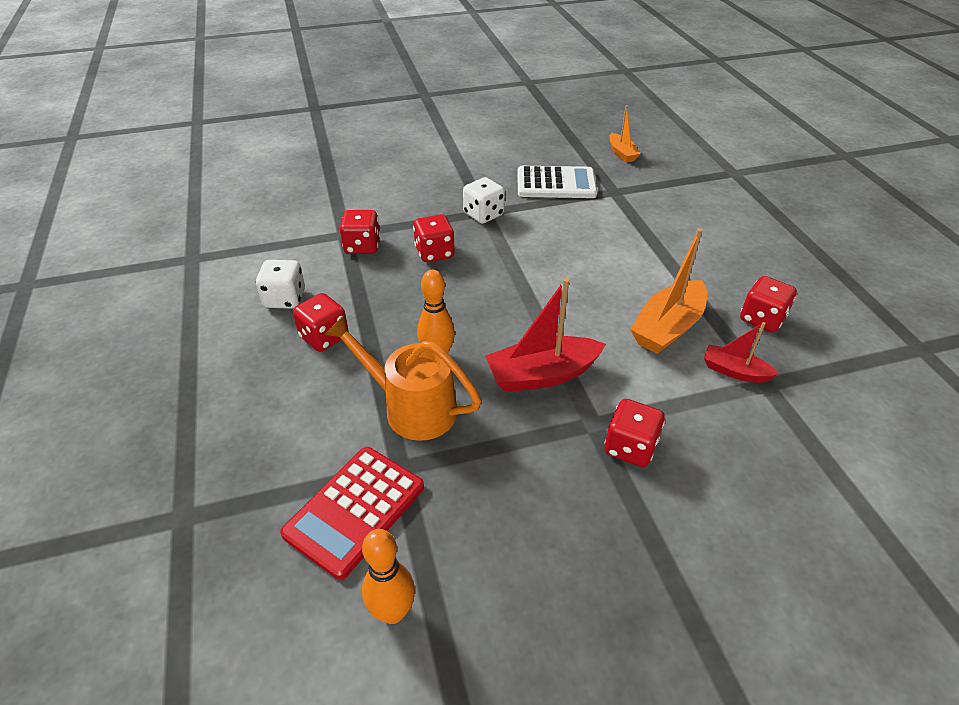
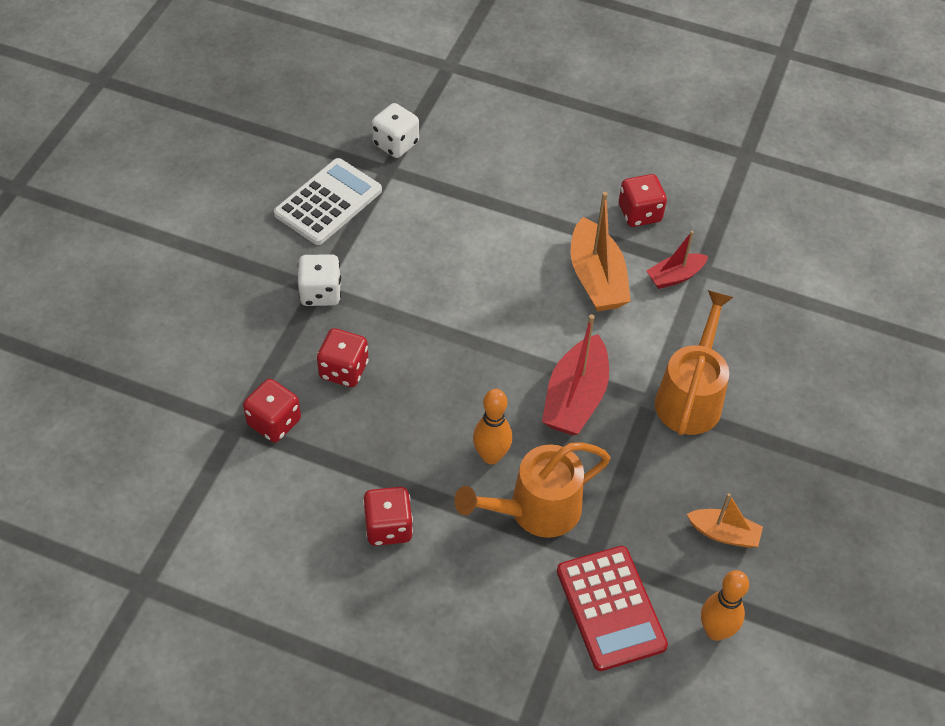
camera: 55 degrees left, 10 degrees up
(285, 299) = (299, 531): white dice -> white dice (395, 144)
(622, 153) = (332, 116): orange boat -> orange boat (724, 533)
(630, 447) = (690, 396): red dice -> orange watering can

